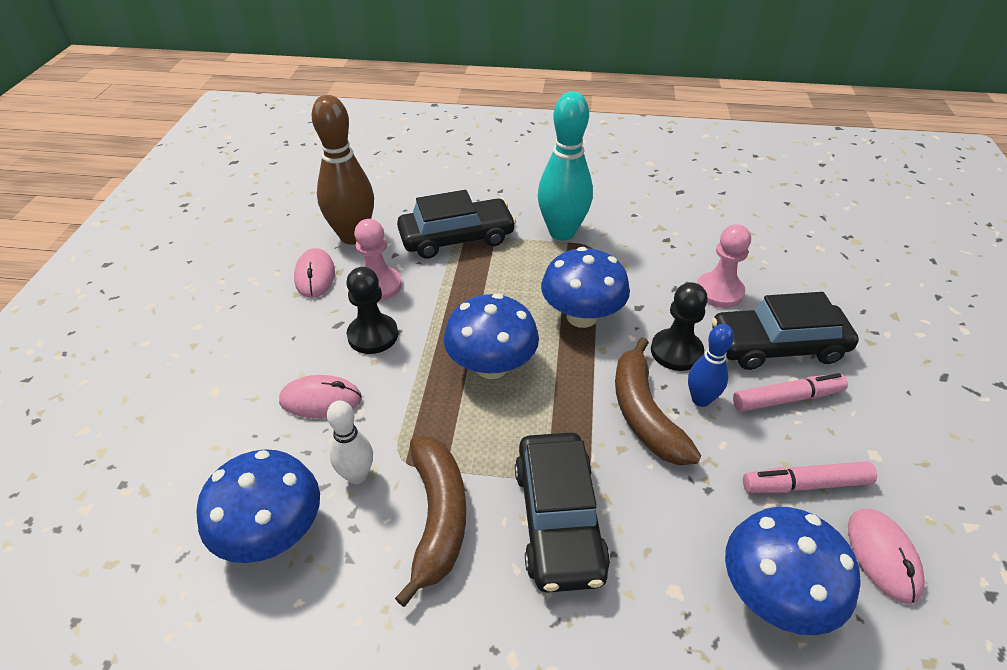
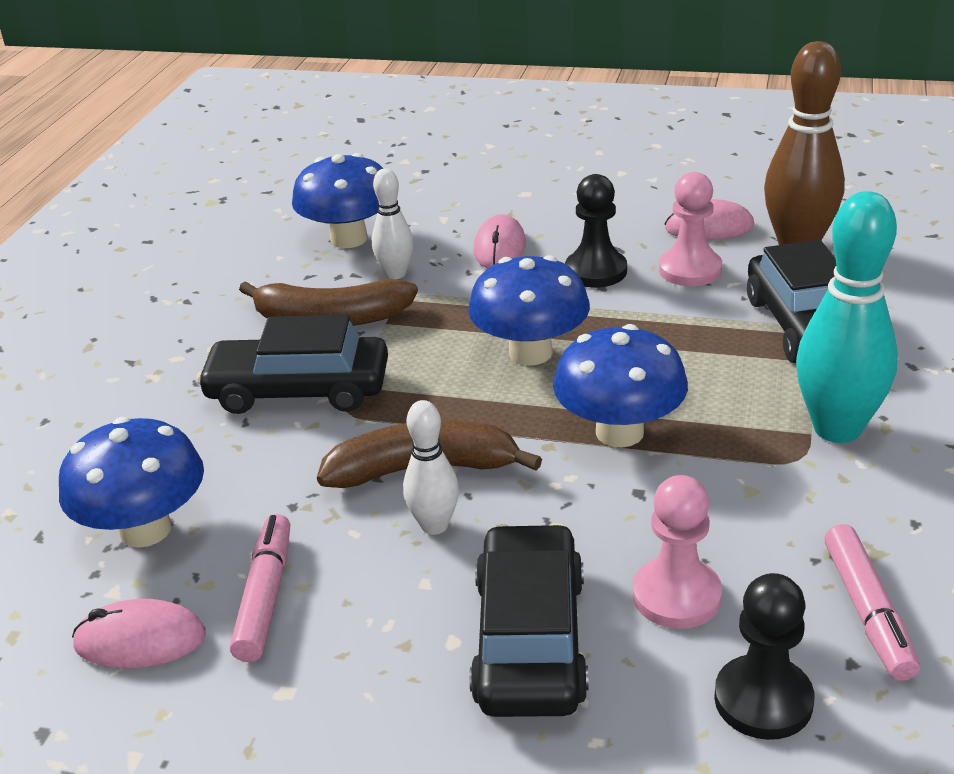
camera: 100 degrees right, 10 degrees down
(676, 351) = (533, 517): black pawn -> black pawn (763, 700)
(700, 399) = (434, 525): blue bowling pin -> white bowling pin
(786, 399) = (414, 619): pink marker -> pink marker (868, 611)

